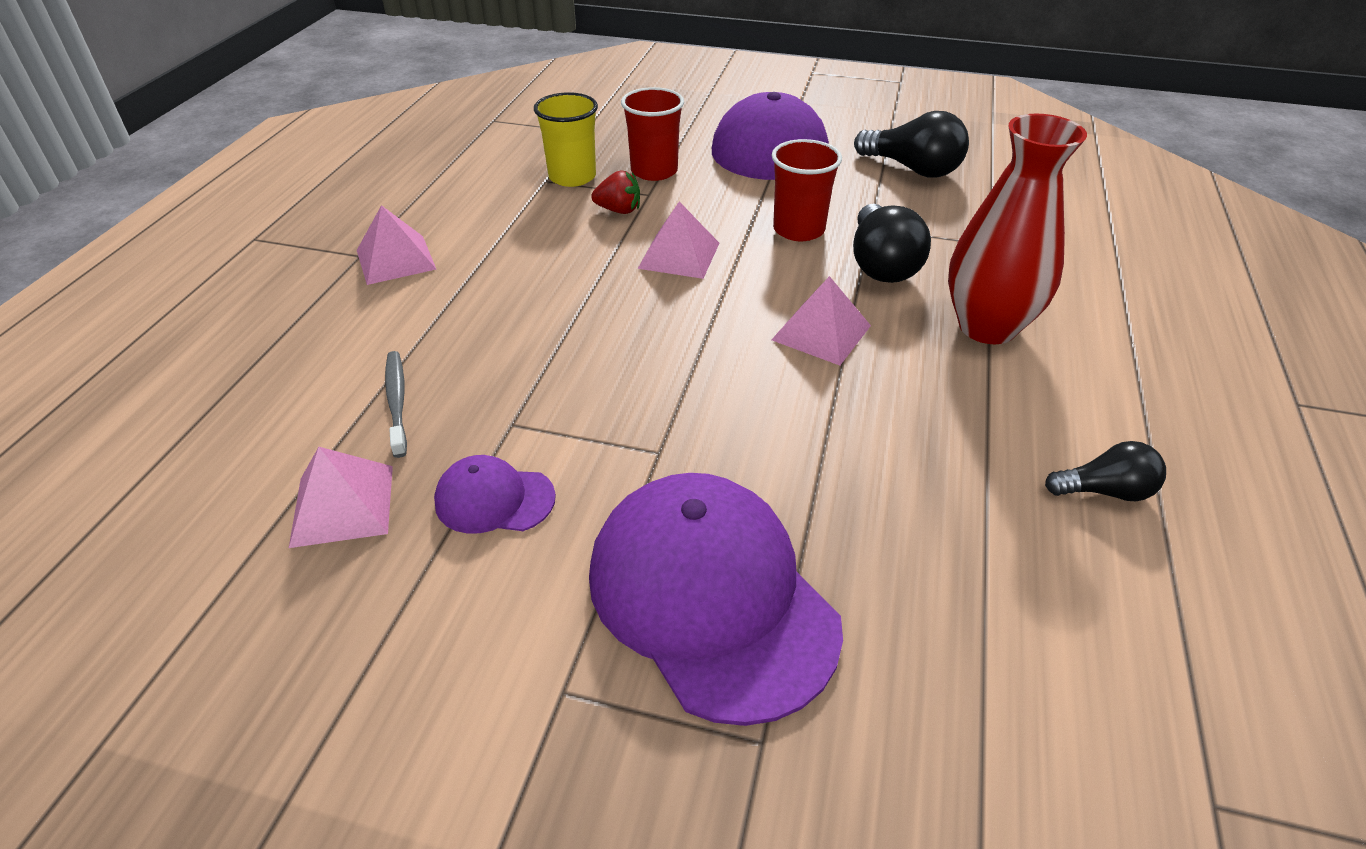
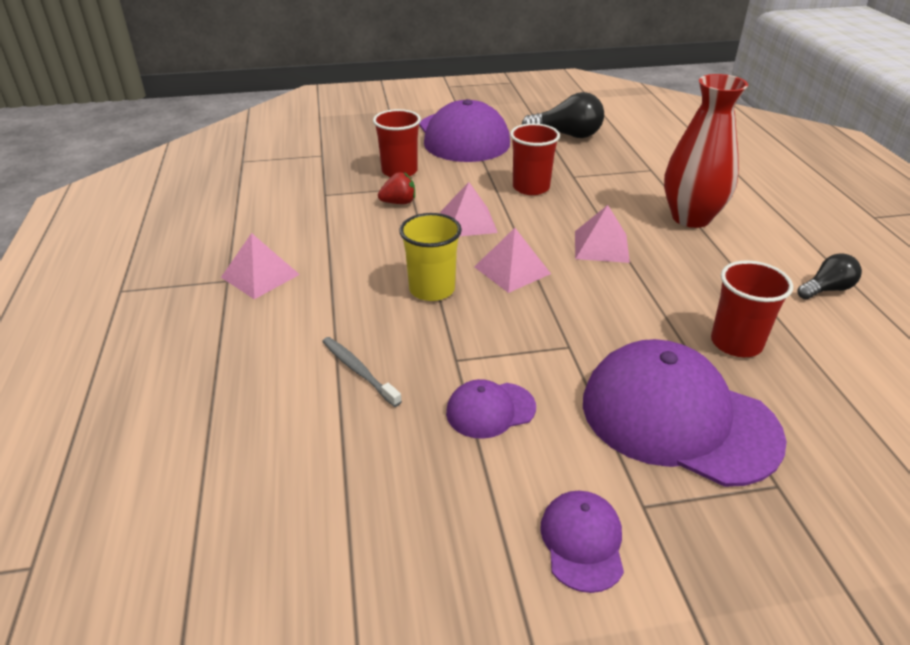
camera: 25 degrees left, 5 degrees down
(342, 505) = (385, 451): pink pyramid -> pink pyramid (512, 270)
(451, 704) = (582, 542): none -> purple cap
(572, 177) = (343, 188): yellow cup -> yellow cup (432, 289)
(881, 265) = (600, 197): black light bulb -> none
(888, 523) = (736, 343): none -> red cup

